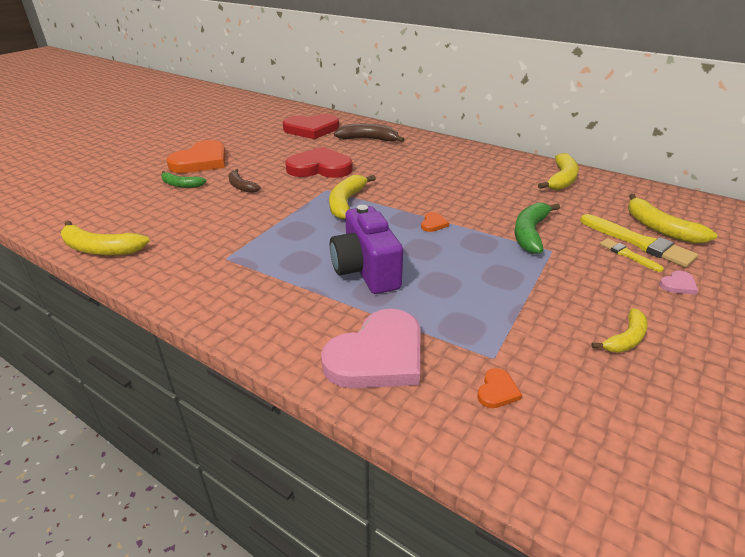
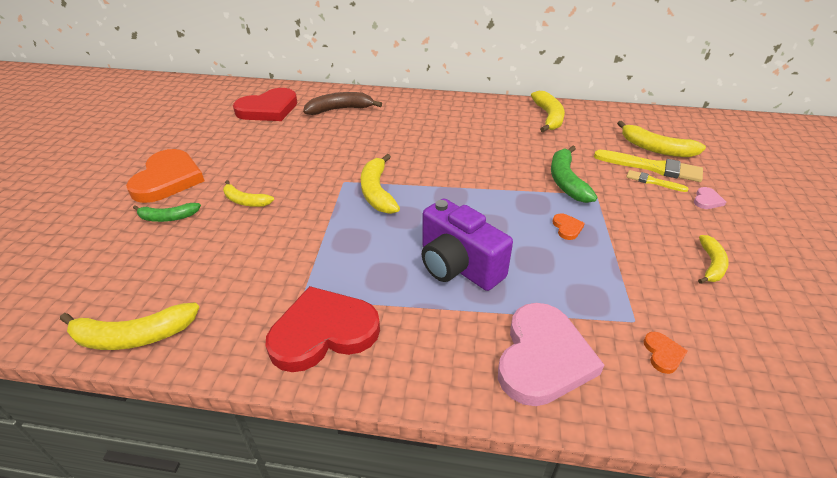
camera: 25 degrees left, 5 degrees up
(241, 186) = (245, 201): brown banana -> yellow banana
(320, 168) = (316, 156): red heart -> red heart (323, 332)
(433, 224) = (478, 194): orange heart -> orange heart (567, 228)

